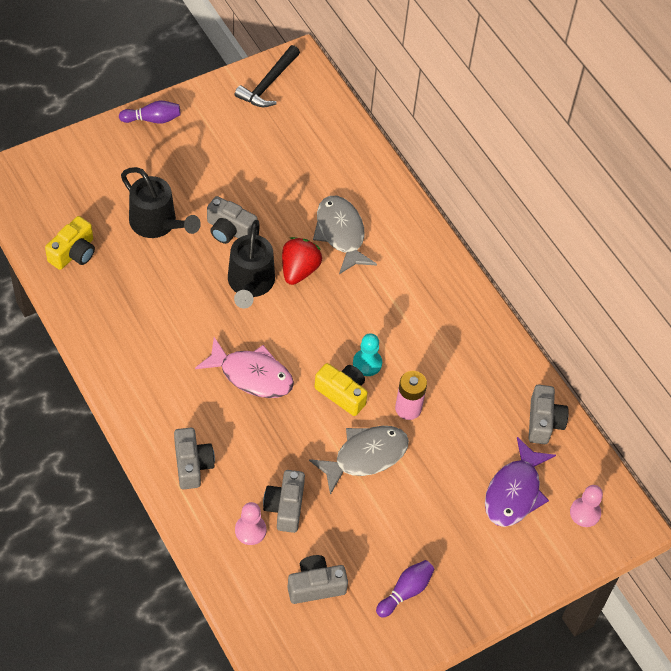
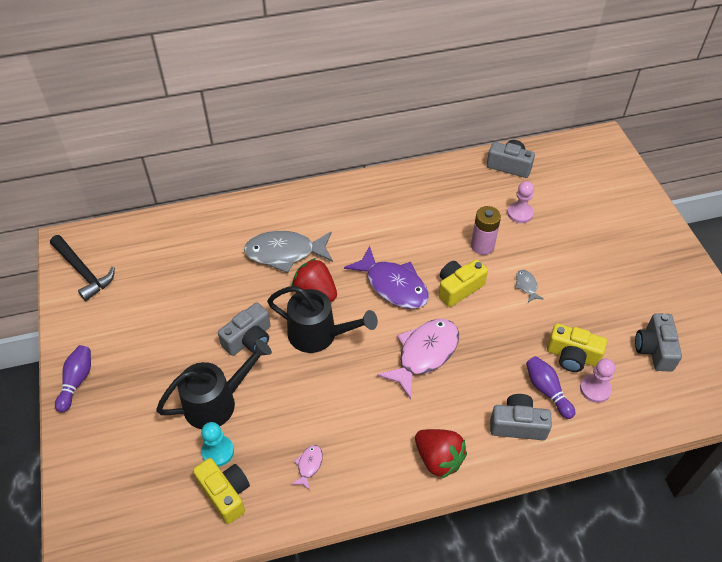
camera: 70 degrees left, 5 degrees down
(112, 306) = (309, 465): none -> pink fish
(141, 403) = (438, 459): none -> red strawberry
(285, 507) = (572, 356): grey camera -> yellow camera
(365, 456) = (526, 286): grey fish -> grey fish, size x0.44
(367, 363) = (430, 264): turquoise pawn -> turquoise pawn (218, 451)
(405, 592) = (660, 287): purple bowling pin -> purple bowling pin (547, 391)
(514, 492) = (571, 197): purple fish -> purple fish (393, 285)
(585, 513) = (593, 162): pink pawn -> pink pawn (520, 213)

